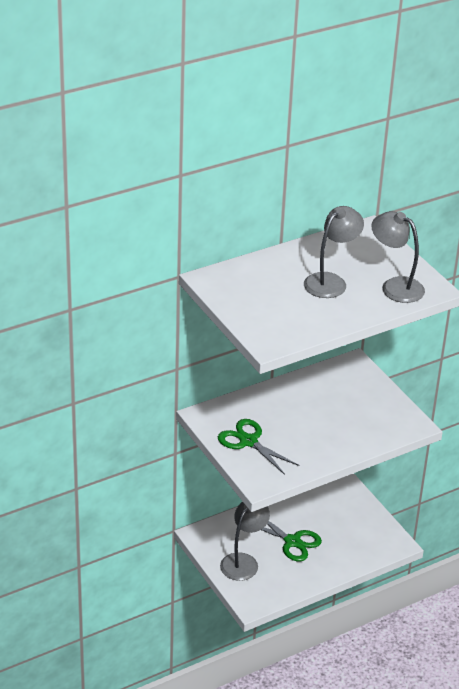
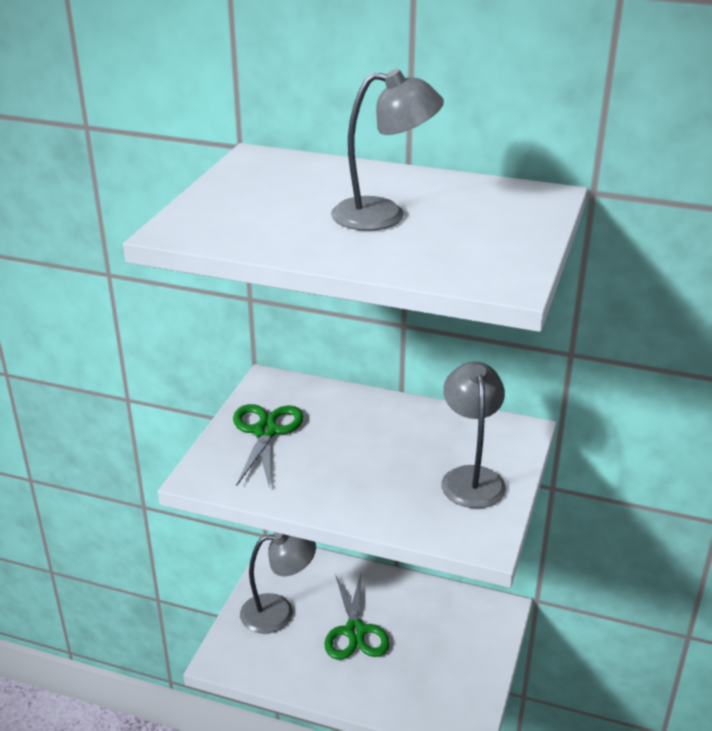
camera: 50 degrees right, 5 degrees down
(395, 286) = (457, 255): grey lamp -> grey lamp (471, 478)

